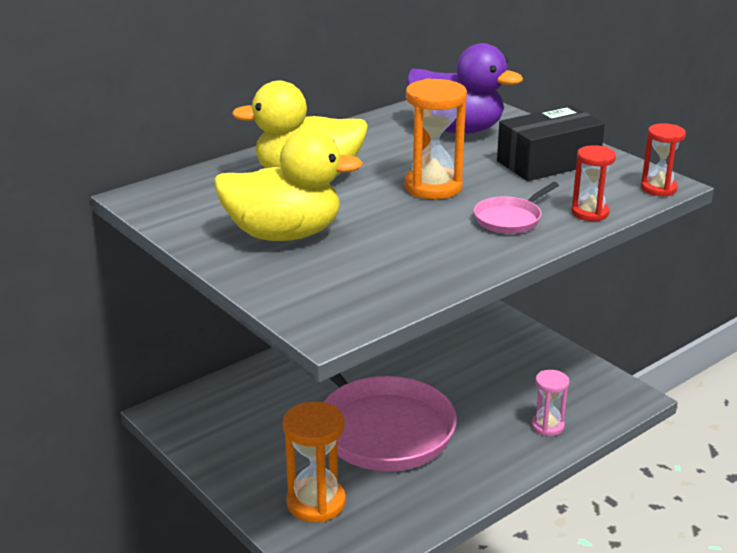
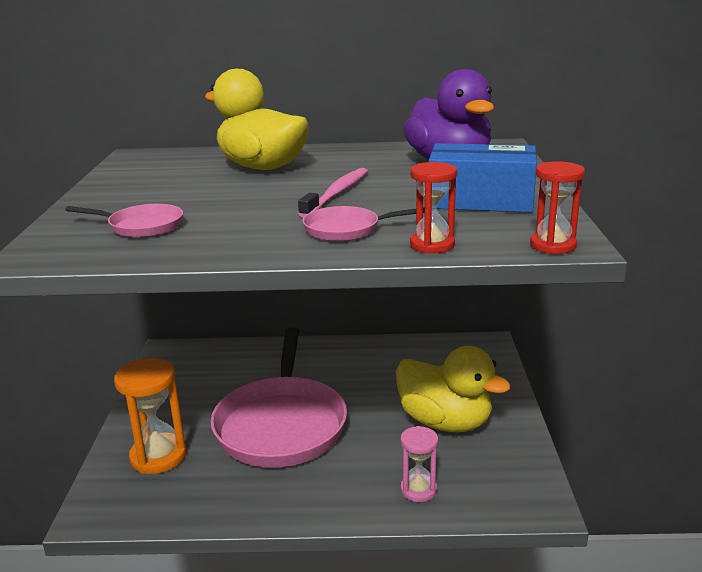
camera: 40 degrees right, 5 degrees down
(284, 234) = (160, 194): yellow duck -> yellow duck (445, 422)
(347, 270) = (141, 226): none -> pink pan
(433, 187) = (337, 193): orange hourglass -> pink toothbrush
(548, 162) = (480, 200): black box -> blue box

